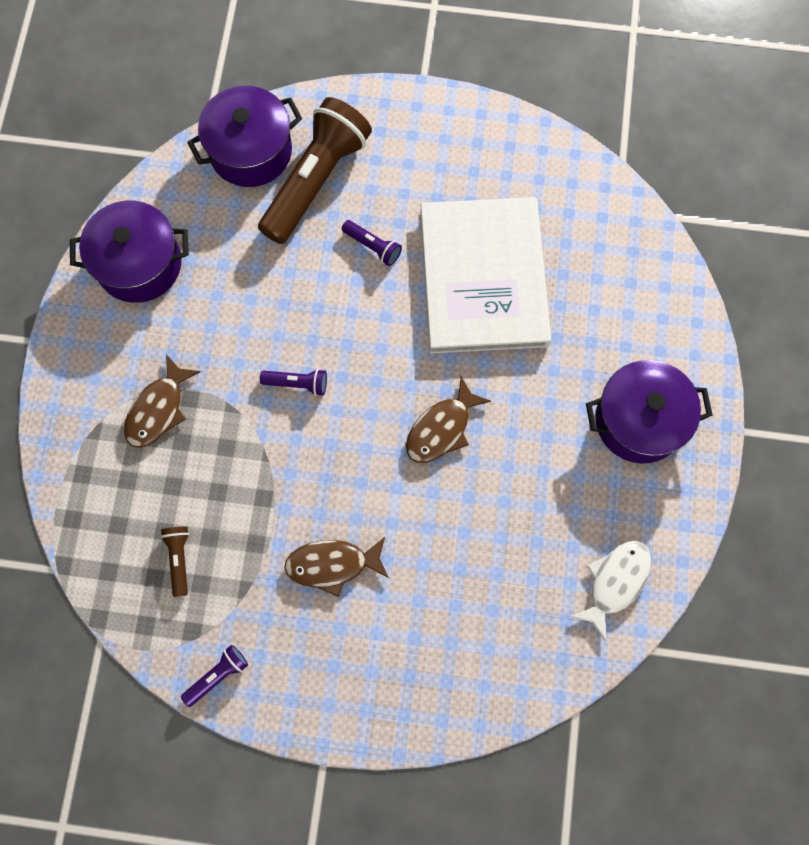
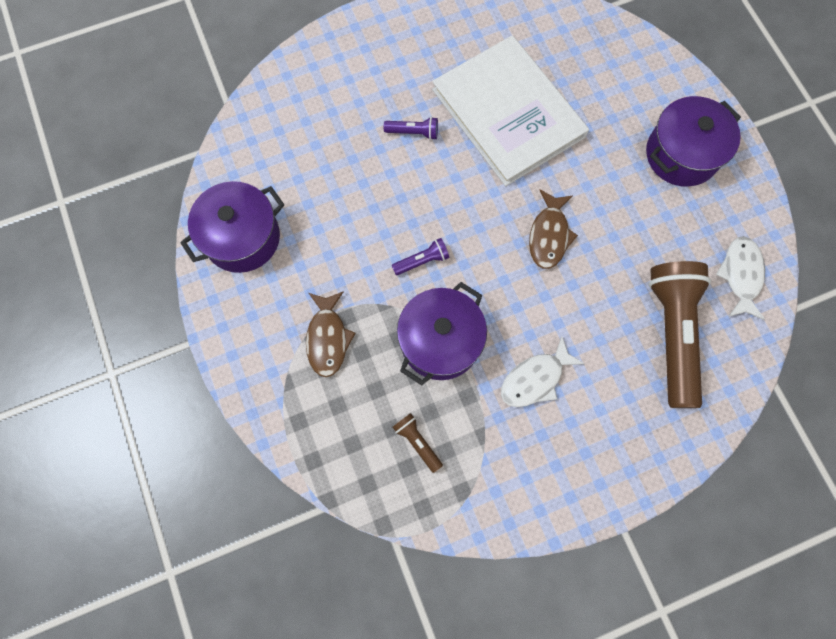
camera: 30 degrees left, 0 degrees up
(217, 676) = (504, 513): purple flashlight -> none
(251, 151) = (276, 111): purple pot -> purple pot (440, 341)
(316, 181) = (340, 107): brown flashlight -> brown flashlight (672, 334)
(332, 565) = (535, 379): brown fish -> white fish

